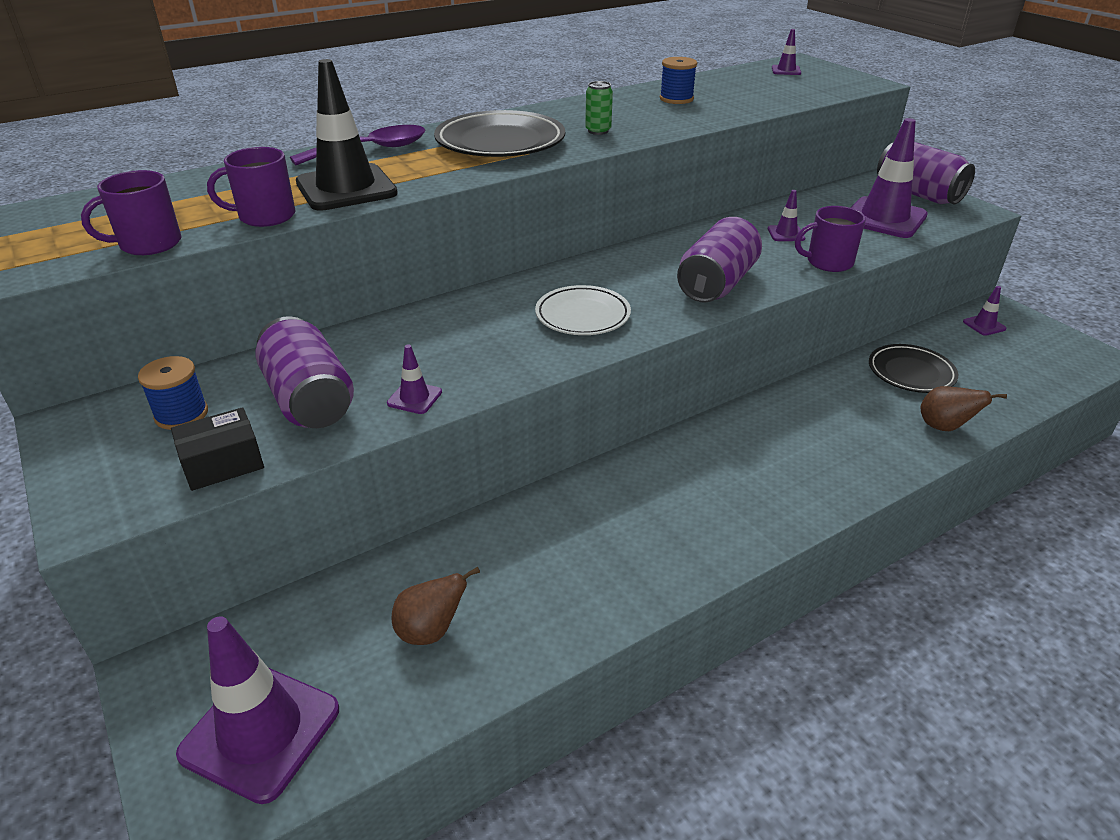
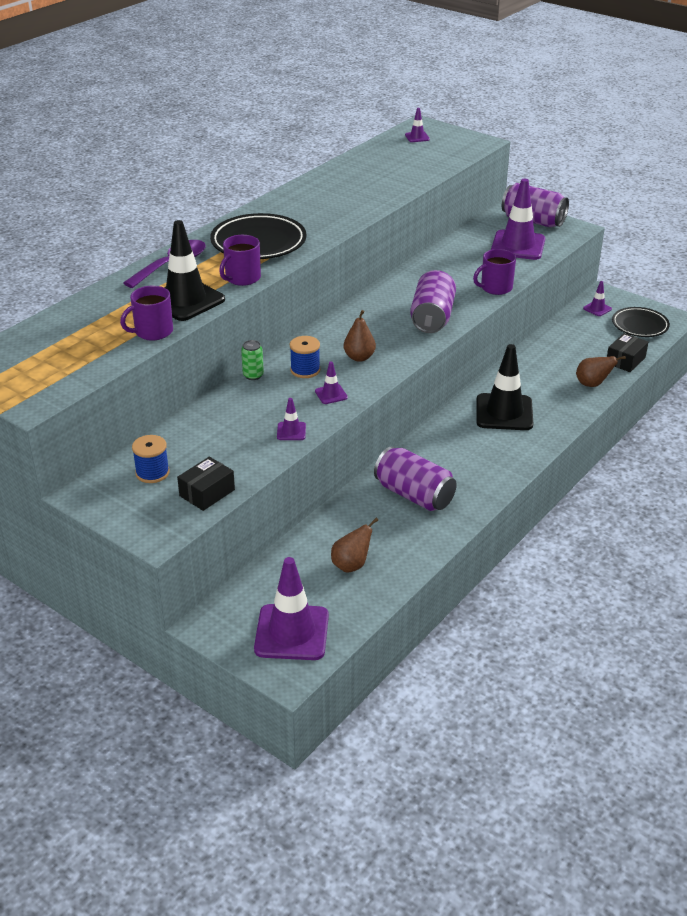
camera: 20 degrees left, 0 degrees up
(149, 244) = (97, 366): purple mug -> purple mug (242, 278)
(309, 399) = (226, 446): purple can -> purple can (414, 495)
(582, 316) = (359, 357): white plate -> brown pear
(598, 131) = (319, 220): green can -> green can (253, 375)
(676, 99) = (354, 180): blue spool -> blue spool (305, 370)
(786, 234) = (458, 270): purple traffic cone -> purple traffic cone (331, 394)
(790, 440) = (504, 412): none -> black traffic cone
(911, 373) = (561, 352): black plate -> black plate (640, 325)
(1008, 403) = (625, 360): none -> black box

